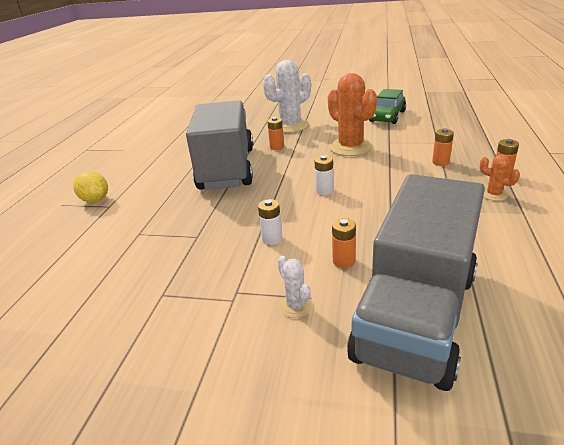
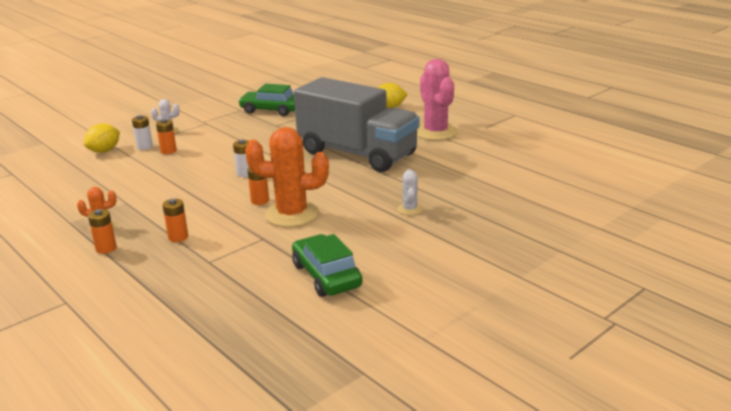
camera: 125 degrees right, 5 degrees down
(148, 267) = (271, 110): none -> green car
(150, 160) = (435, 132): none -> pink cactus
(272, 239) = (228, 141): white battery -> white battery (145, 147)
(277, 147) = (363, 184): orange battery -> orange battery (260, 201)
(290, 126) = (410, 209): white cactus -> white cactus, size x0.46
(416, 315) = (104, 151): grey truck -> yellow lemon

